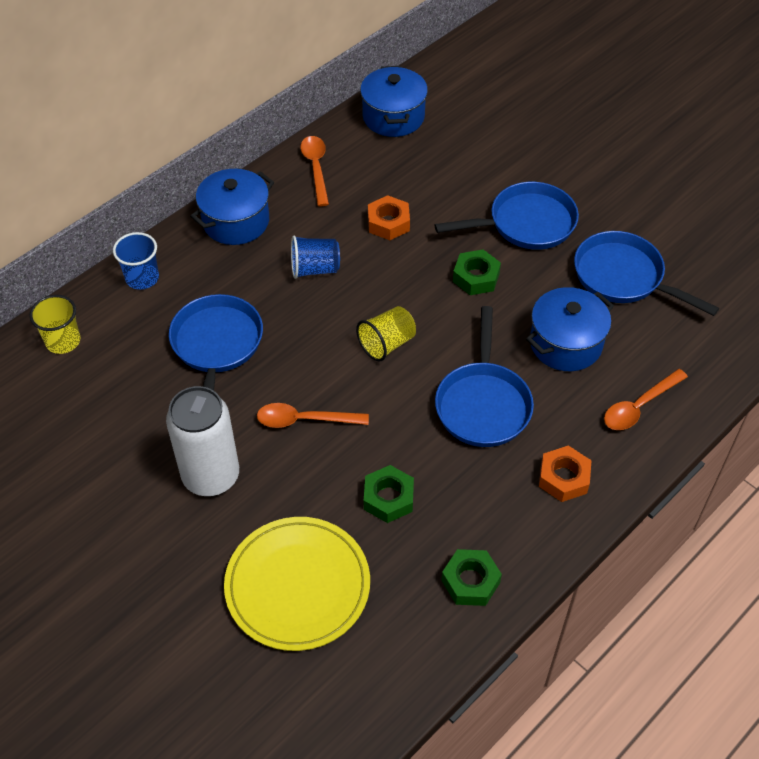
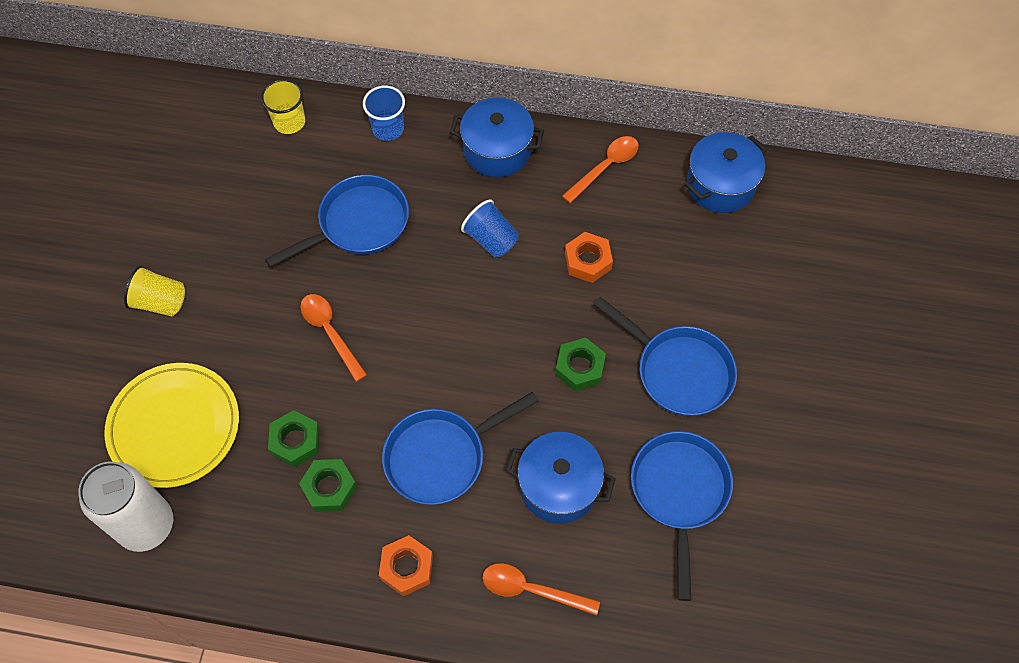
camera: 55 degrees right, 10 degrees up
(211, 476) = (233, 303): white can -> white can (146, 525)
(387, 344) = (451, 343): yellow cup -> yellow cup (160, 302)
(470, 581) = (255, 552): green nut -> green nut (329, 488)

